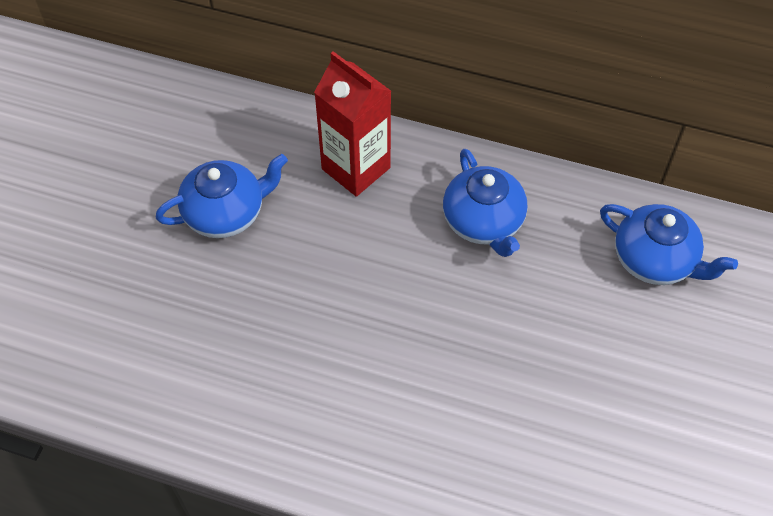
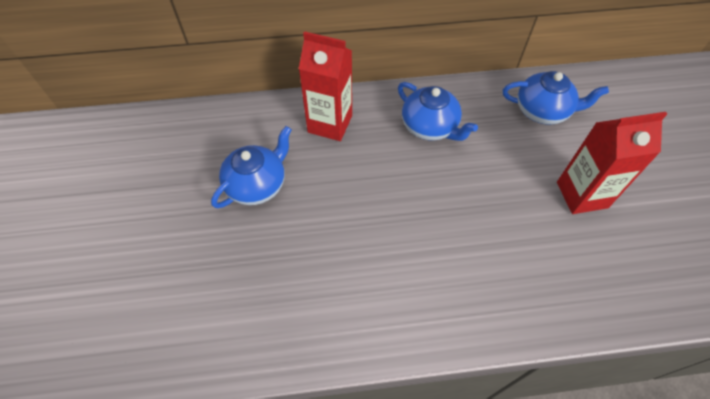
camera: 25 degrees left, 0 degrees up
(630, 393) = (582, 195): none -> red carton

